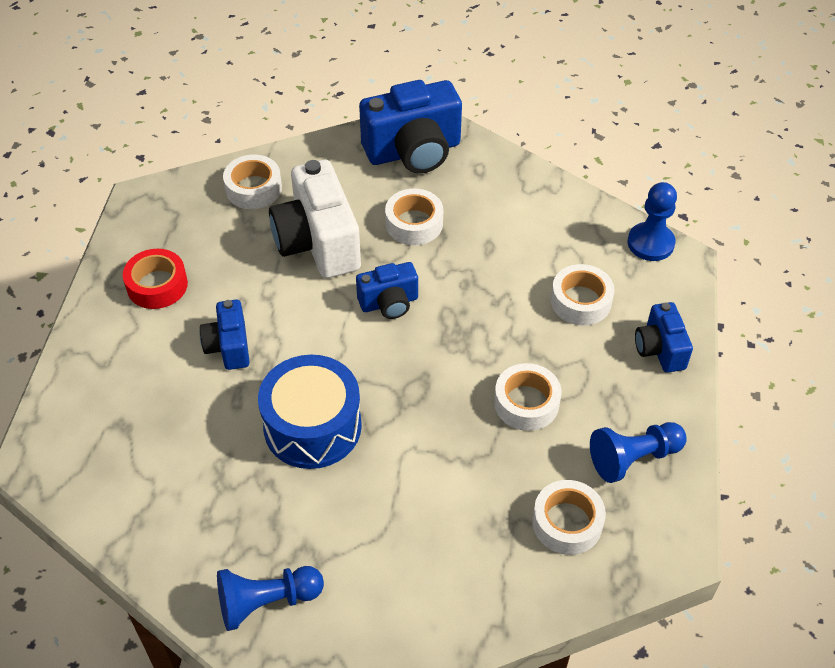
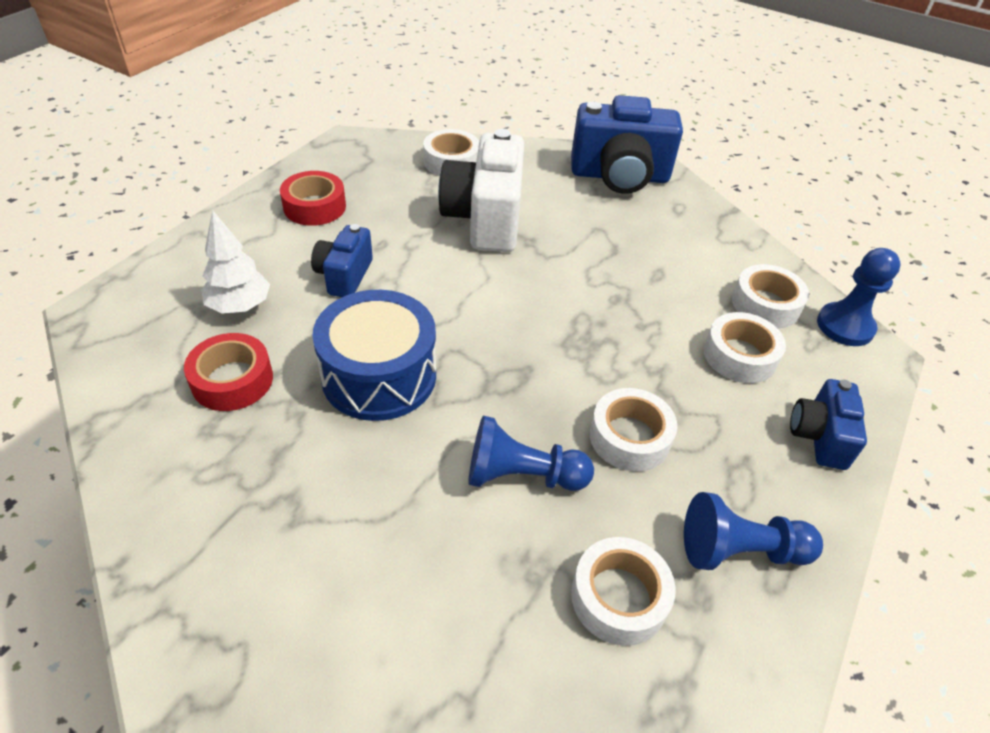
camera: 20 degrees right, 5 degrees down
(158, 409) = (240, 306): none -> white tree
(198, 476) = (232, 380): none -> red tape
(266, 602) = (209, 541): blue pawn -> blue pawn (522, 475)
(389, 303) = (526, 290): blue camera -> none
(414, 223) = (589, 232): white tape -> white tape (765, 304)

